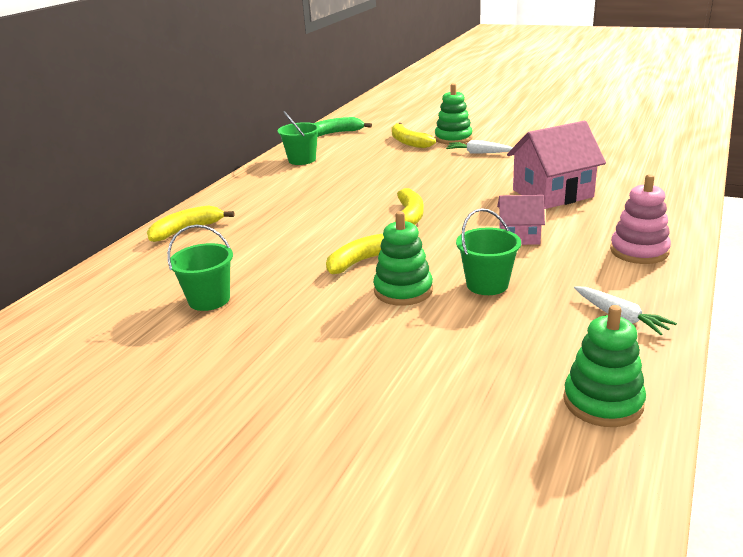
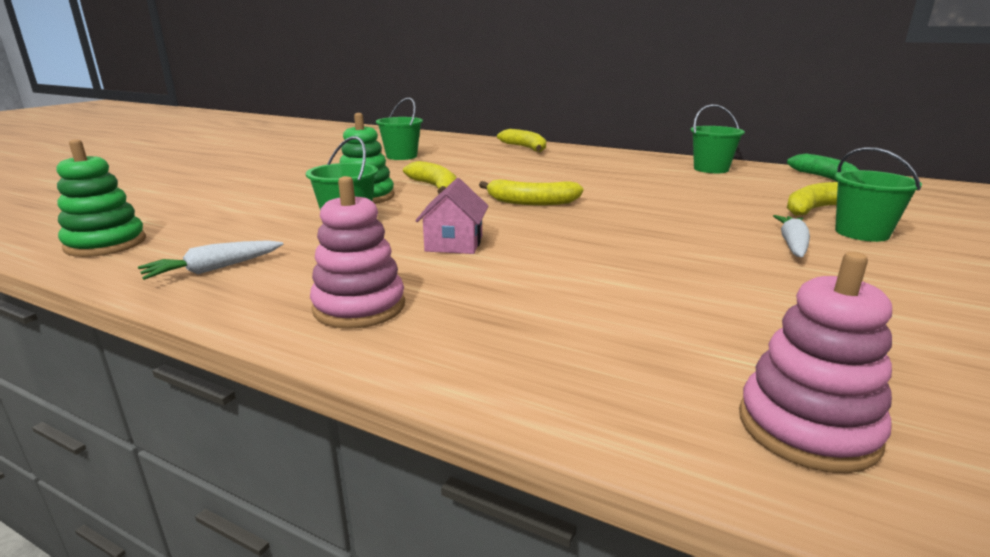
camera: 90 degrees right, 5 degrees down
(453, 138) = (862, 233): green stacking toy -> green bucket
(552, 193) = (605, 277): pink house -> none
(665, 167) = (807, 428): none -> pink stacking toy

